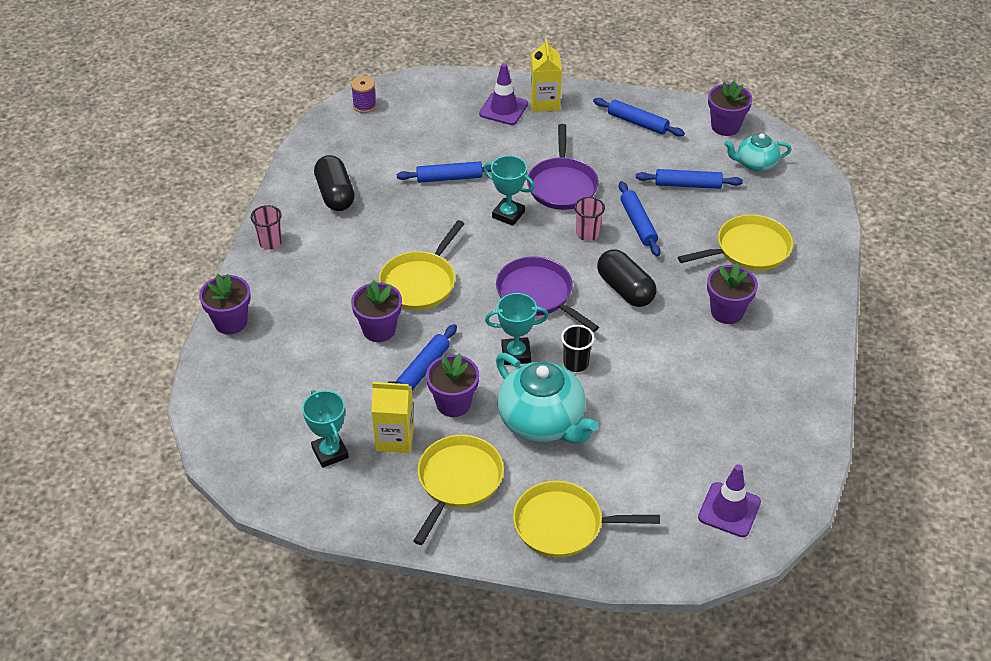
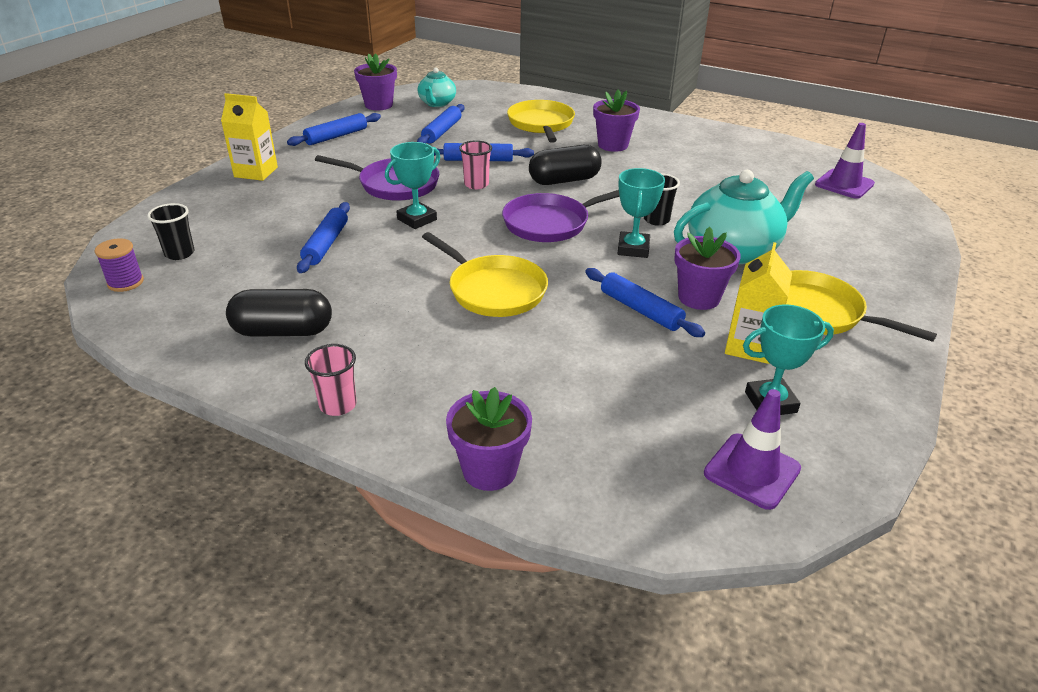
camera: 75 degrees left, 10 degrees down
(379, 330) = (562, 332): purple flower pot -> none
(408, 113) = (179, 253): none -> black cup
(503, 109) = (241, 195): purple traffic cone -> purple traffic cone (752, 471)
(563, 525) = (871, 261): yellow pan -> none

